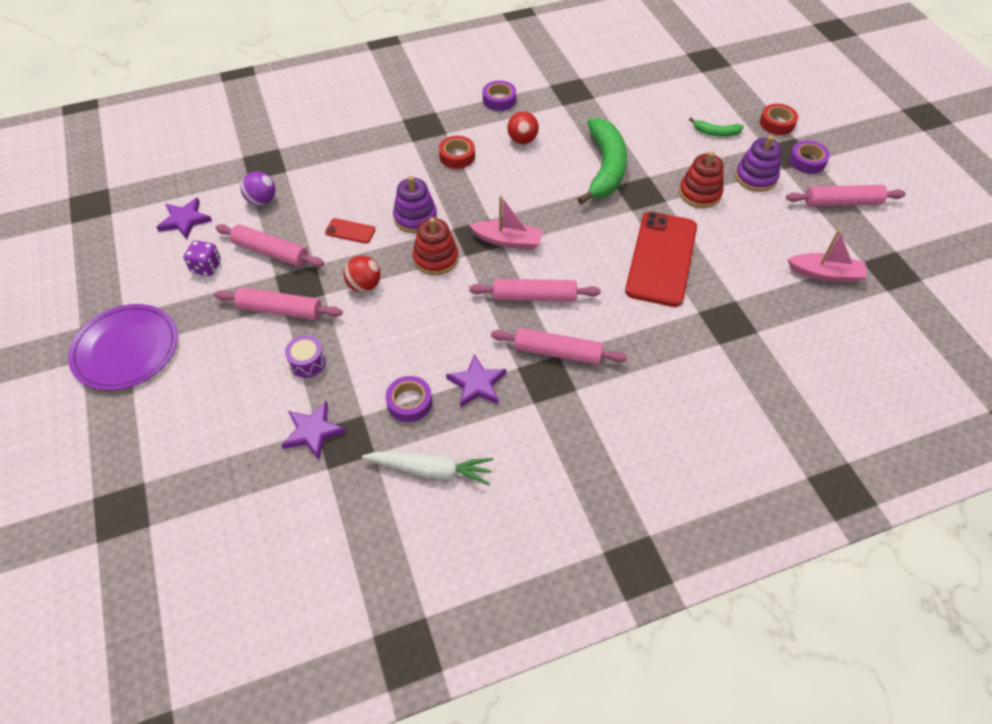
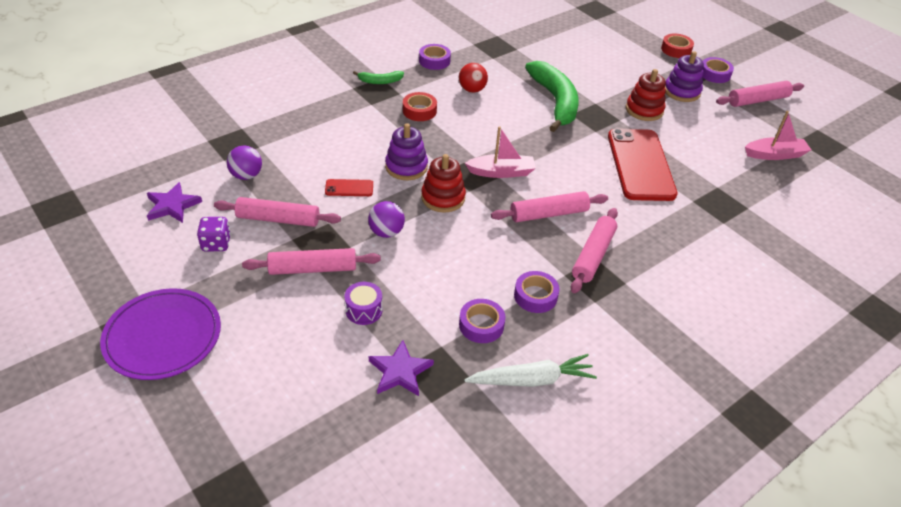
camera: 20 degrees left, 10 degrees down
(364, 285) = (386, 232): red ball -> purple ball
(477, 384) = (535, 296): purple star -> purple tape
(557, 352) = (593, 255): pink rolling pin -> pink rolling pin turned 60 degrees counterclockwise
(716, 133) = (632, 63): green banana -> green banana (380, 81)

